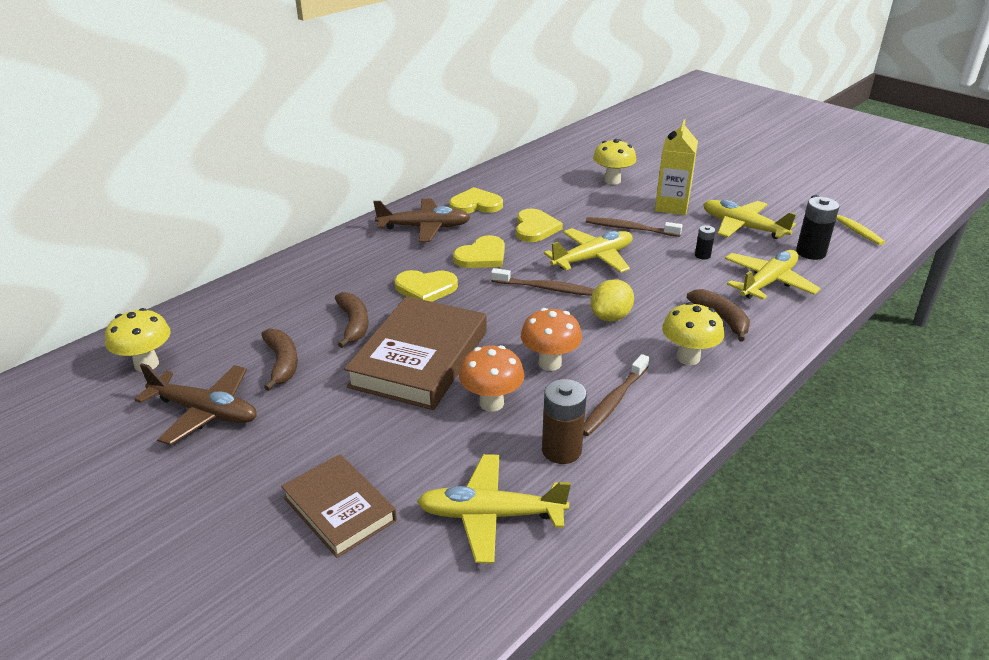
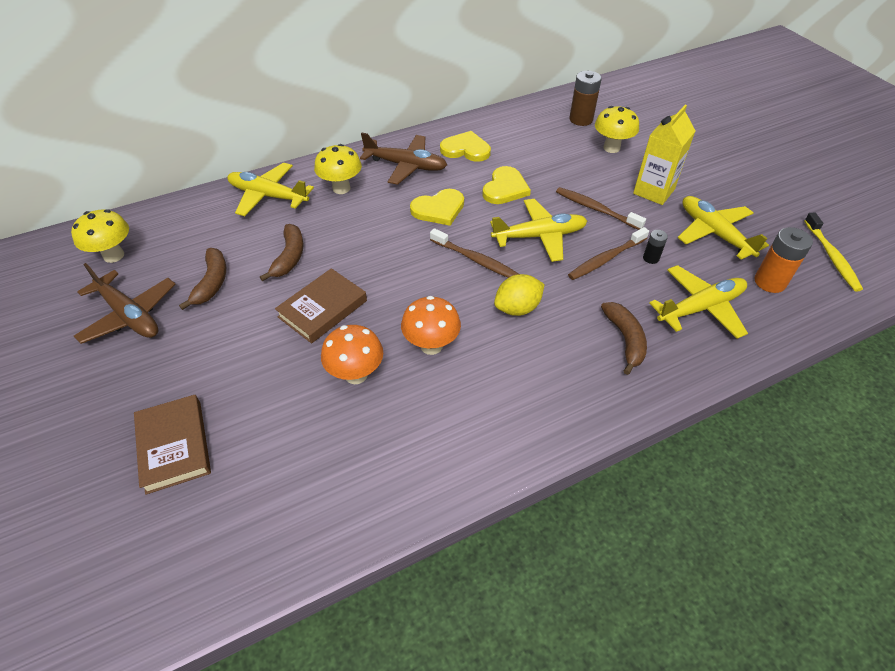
camera: 20 degrees right, 15 degrees up
(420, 359) = (323, 309): brown book -> brown book, size x0.61
(425, 288) = (370, 233): yellow heart -> none
(490, 515) = (288, 494): yellow plane -> yellow plane (268, 196)
(561, 450) = (387, 445): brown battery -> brown battery (581, 119)
(613, 401) = (464, 406): brown toothbrush -> brown toothbrush (606, 259)
(688, 358) = (565, 376): yellow mushroom -> yellow mushroom (341, 188)
(810, 252) = (770, 282): black battery -> orange battery

